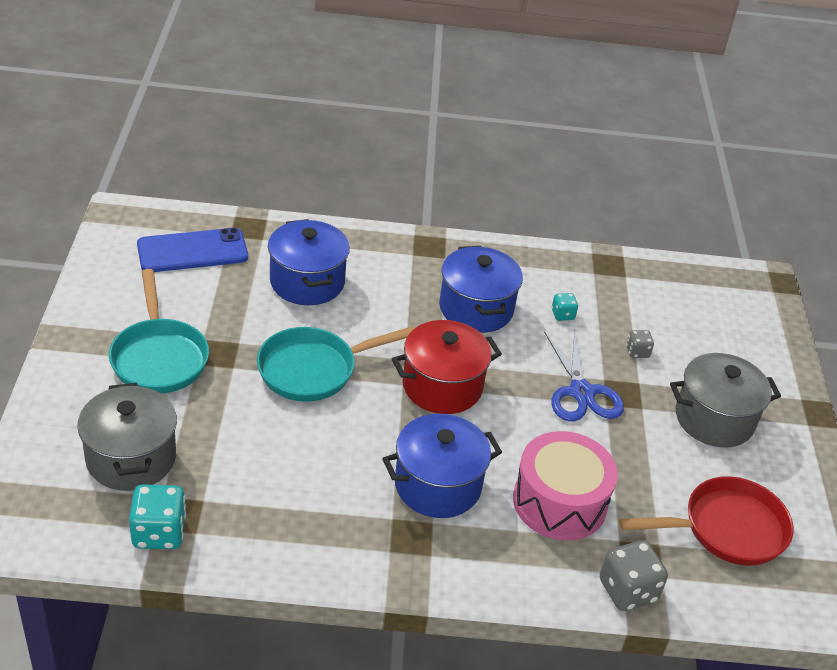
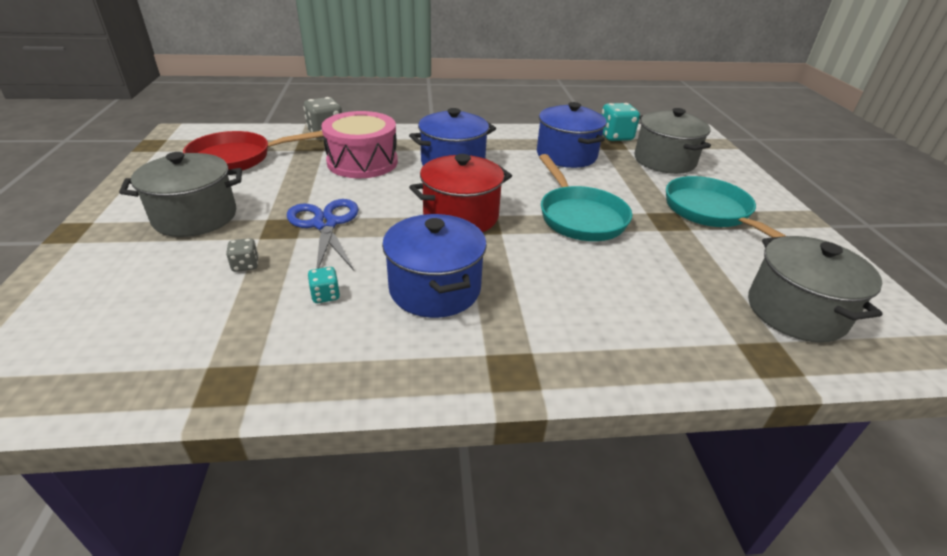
camera: 175 degrees right, 5 degrees down
(192, 251) = (795, 312): blue phone -> grey pot
(307, 282) = (640, 293): blue pot -> blue pot (566, 155)
(313, 369) = (579, 217): turquoise pan -> turquoise pan turned 105 degrees clockwise

